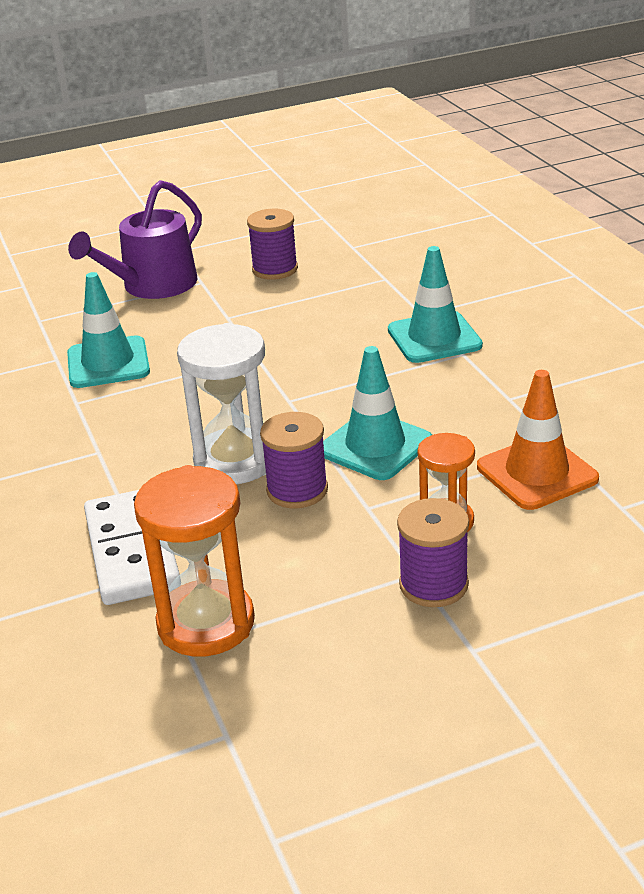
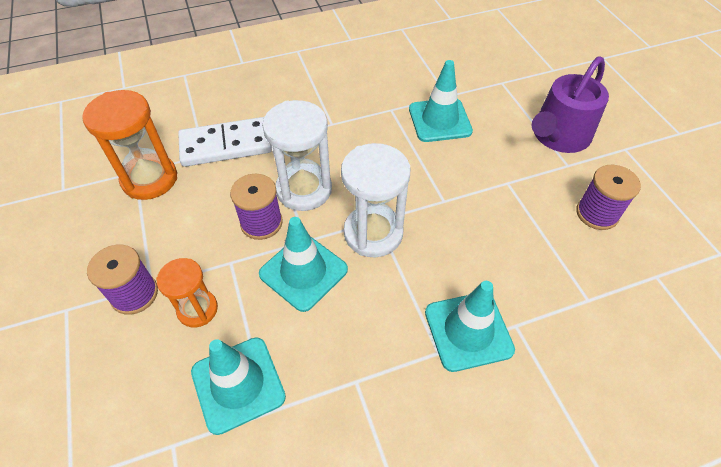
camera: 90 degrees right, 20 degrees up
(153, 286) = (558, 136): purple watering can -> purple watering can turned 90 degrees counterclockwise
(310, 401) = (373, 233): none -> white hourglass
(537, 473) = (238, 384): orange traffic cone -> turquoise traffic cone

